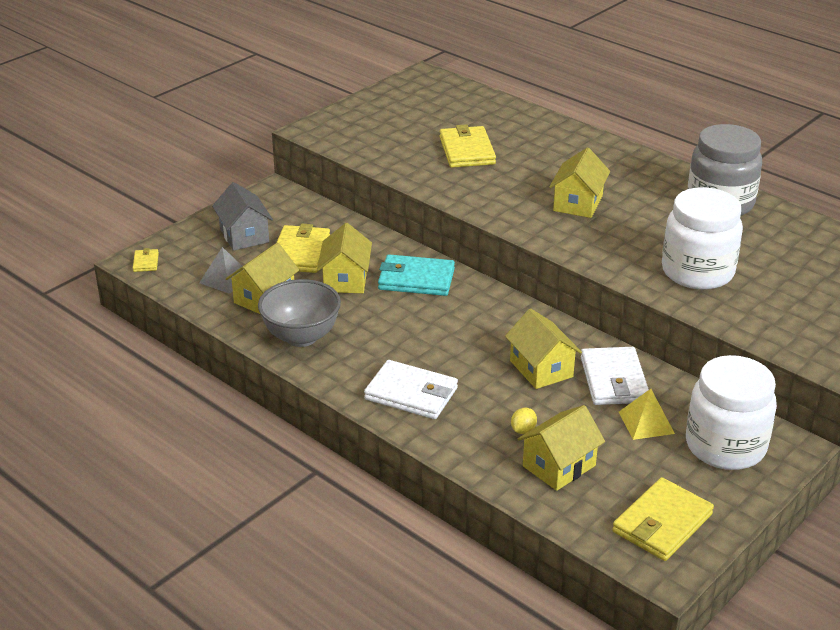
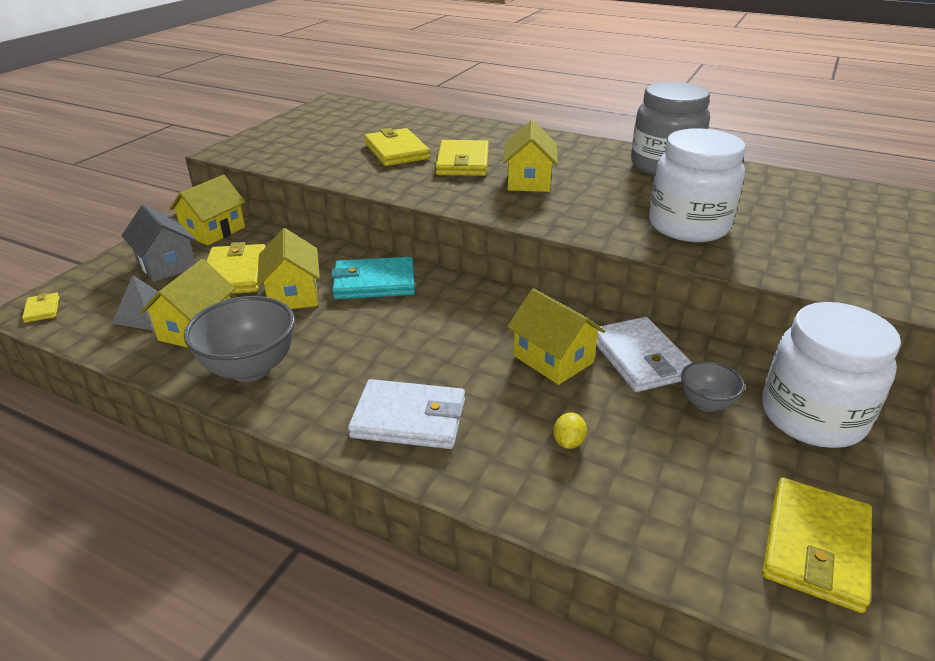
camera: 15 degrees left, 0 degrees up
(525, 173) = (462, 162): none -> yellow wallet
(559, 466) = (637, 485): yellow house -> yellow house (214, 231)
(646, 422) = (706, 403): yellow pyramid -> grey bowl

